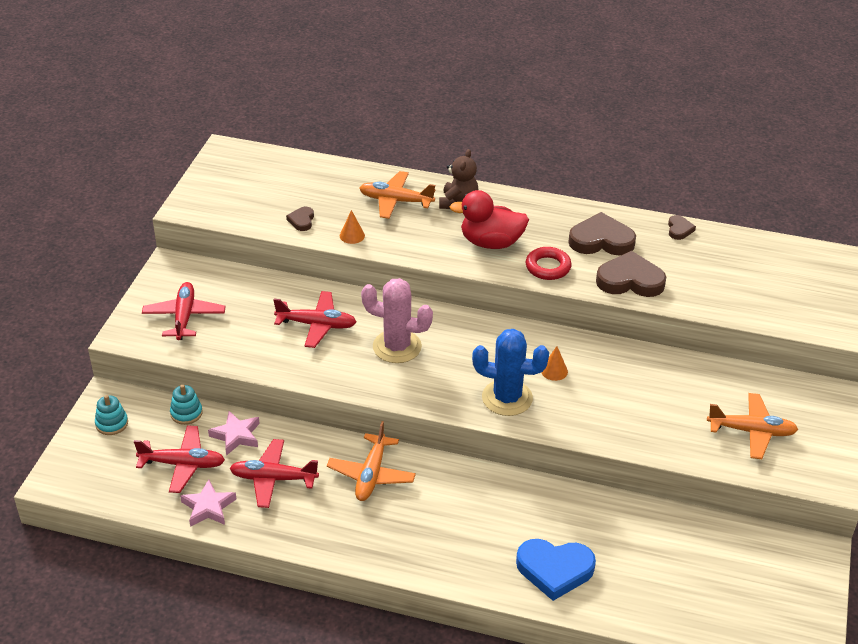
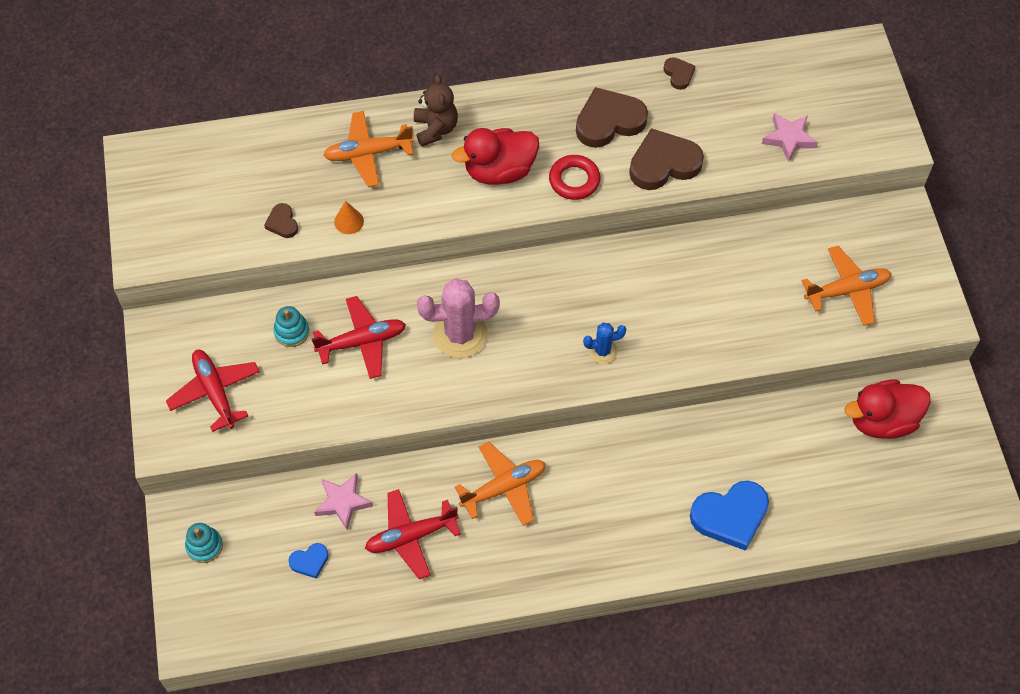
camera: 25 degrees left, 20 degrees up
(183, 464) = (309, 561): red plane -> blue heart
(186, 413) = (274, 498): turquoise stacking toy -> turquoise stacking toy (291, 332)
(208, 507) = (366, 599): pink star -> pink star (788, 138)
(371, 475) = (504, 488): orange plane -> orange plane turned 105 degrees counterclockwise
(507, 398) = (602, 351): blue cactus -> blue cactus, size x0.53
(554, 371) = (630, 297): orange cone -> none
(739, 552) = (882, 420): none -> red duck

